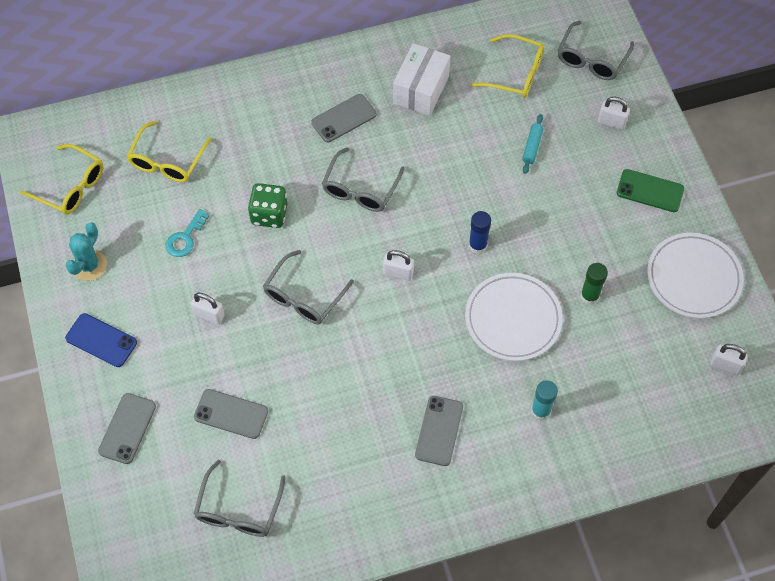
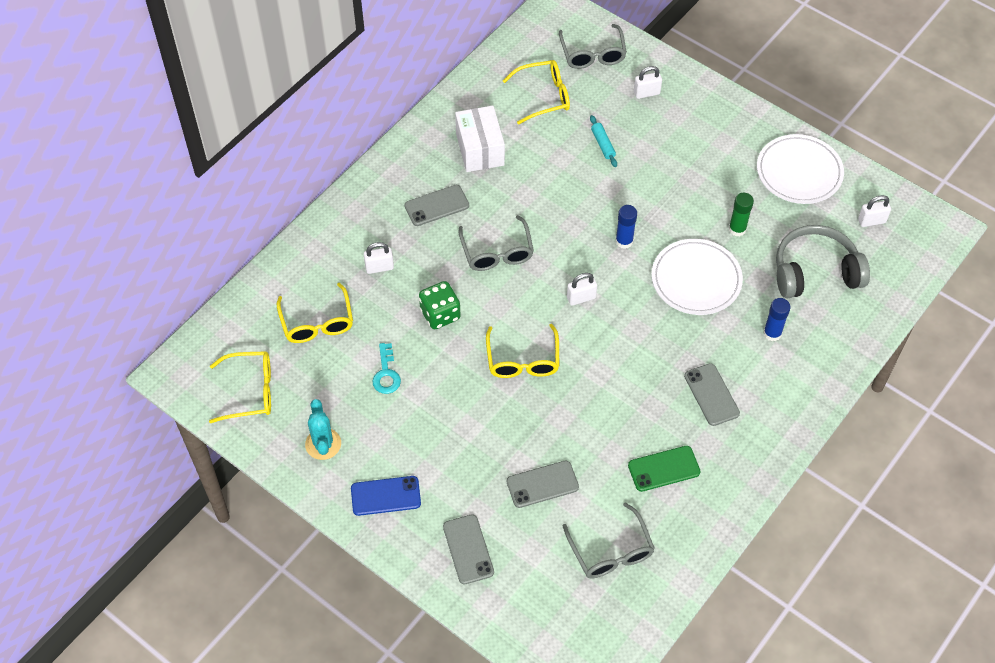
camera: 35 degrees left, 5 degrees down
(209, 315) = (458, 421): white padlock -> white padlock (379, 267)
(303, 296) = (523, 360): grey glasses -> yellow glasses
(344, 118) = (437, 206): grey phone -> grey phone turned 45 degrees clockwise
(541, 410) = (772, 333): turquoise glue stick -> blue glue stick
(629, 379) = (815, 272): none -> grey headphones
(650, 191) = (716, 127): green phone -> green phone (664, 469)

